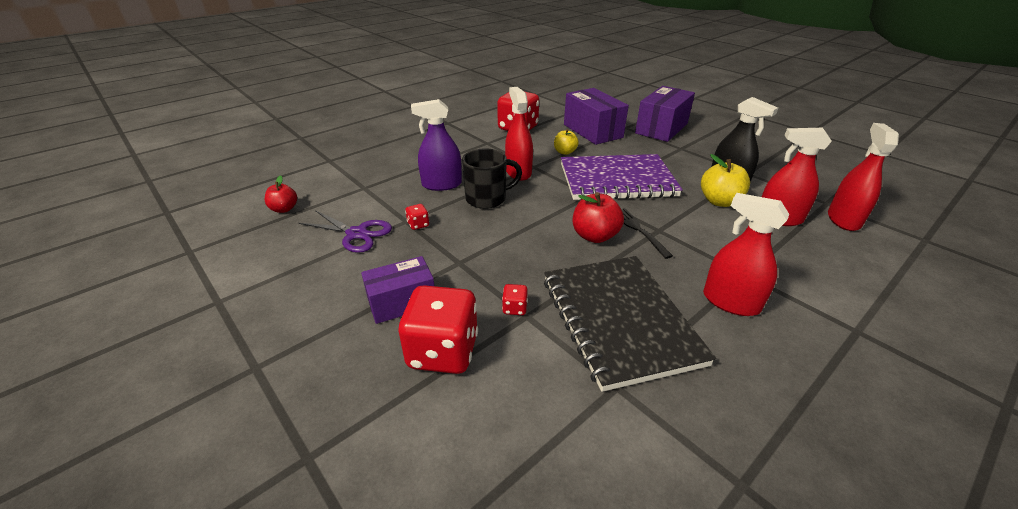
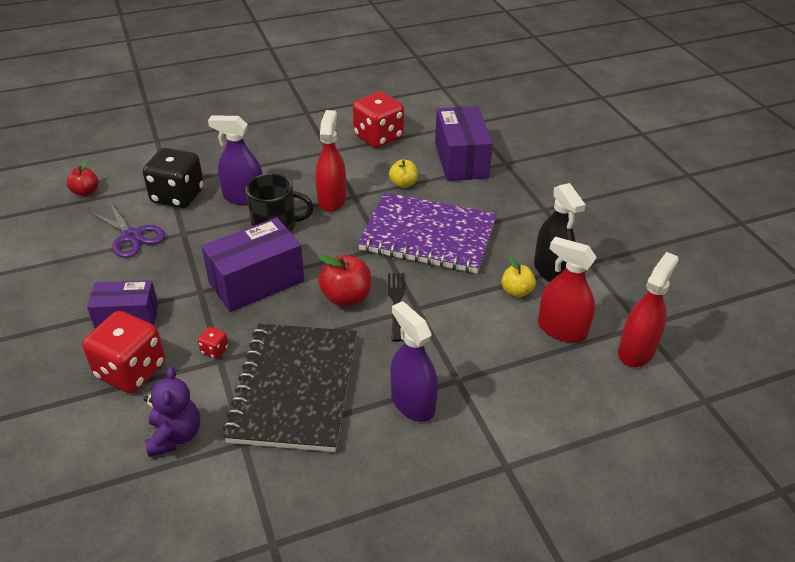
camera: 20 degrees right, 5 degrees up
(380, 195) = (178, 196): none -> black dice
(418, 224) = (191, 240): red dice -> none
(541, 403) = (175, 436): none -> purple teddy bear
(661, 128) = (548, 174): purple box -> purple box (256, 282)
(719, 201) = (516, 291): yellow apple -> yellow apple, size x0.65
(730, 302) = (412, 403): red spray bottle -> purple spray bottle

